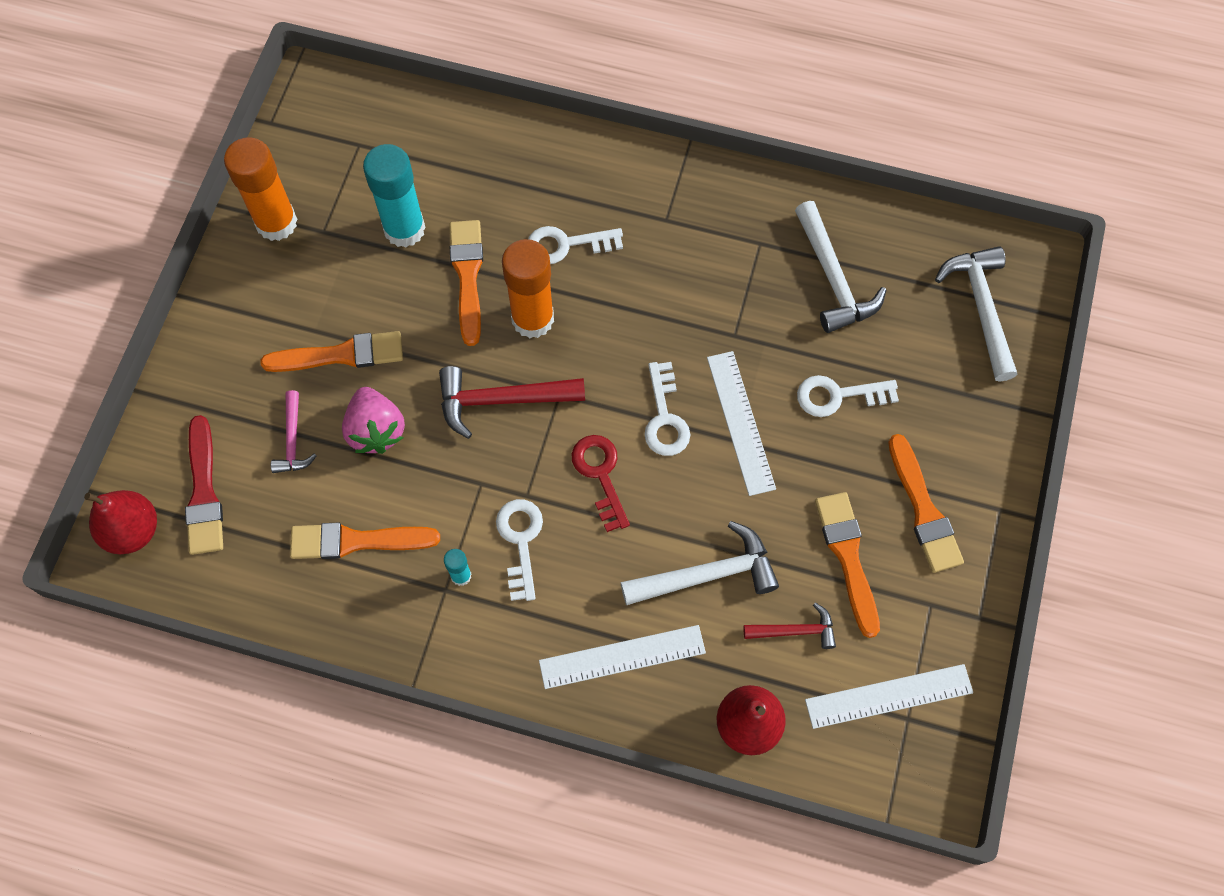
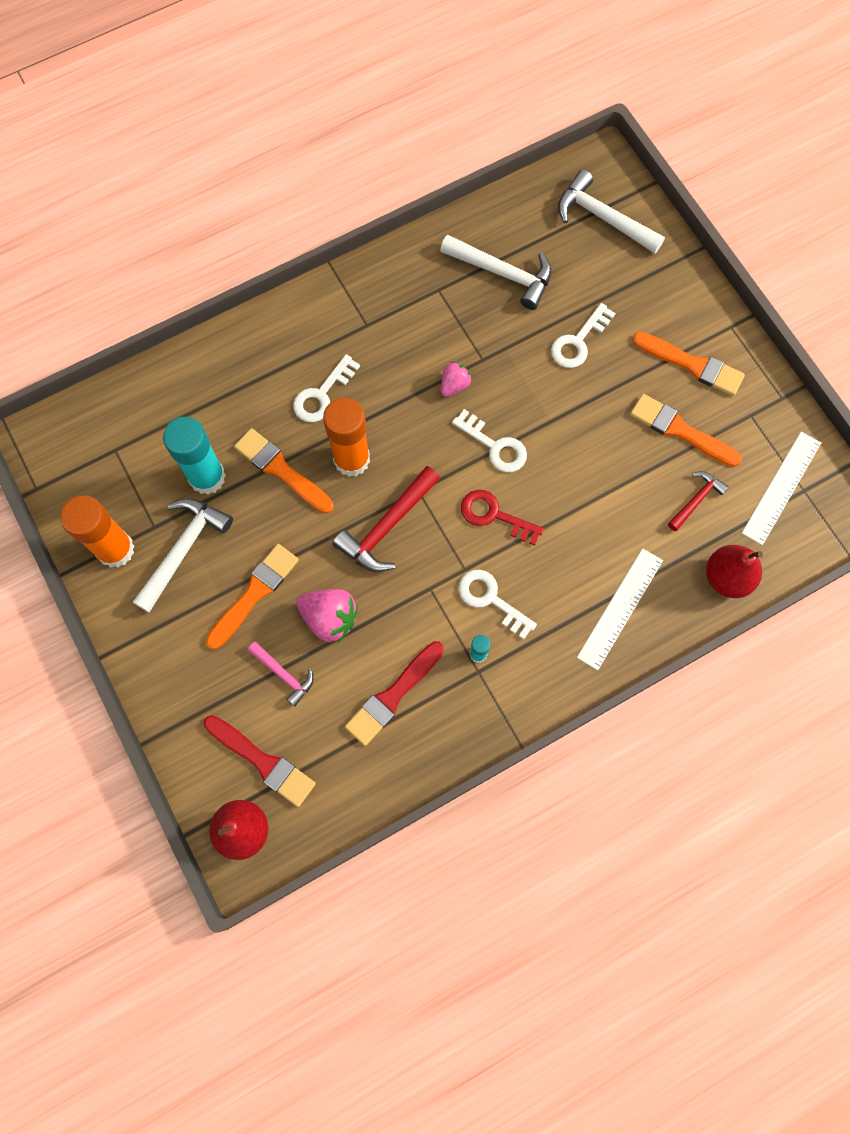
camera: 45 degrees left, 5 degrees up
(356, 541) = (393, 696): orange brush -> red brush
(686, 335) = (454, 385): none -> pink strawberry
(707, 574) = (616, 514): white hammer -> white hammer (183, 549)
(740, 422) = (540, 408): white ruler -> none

